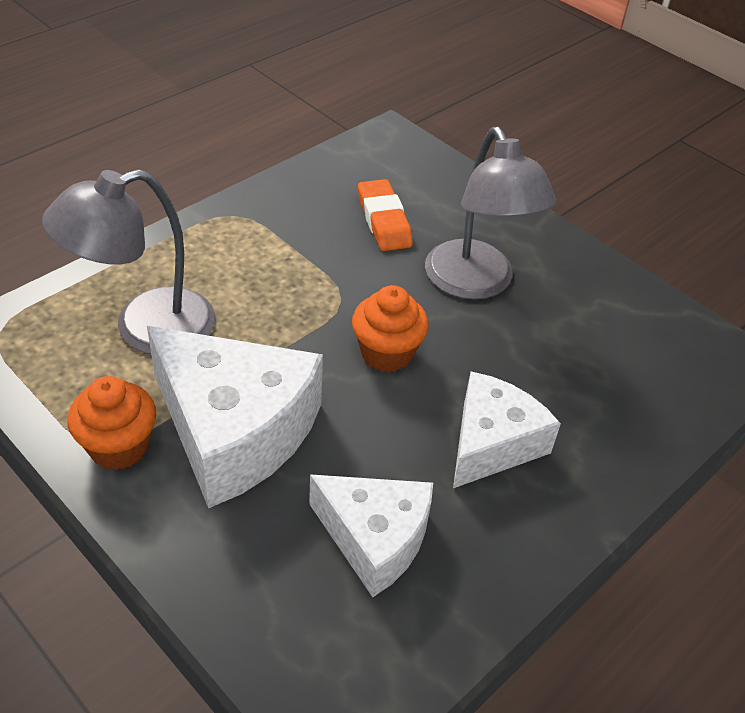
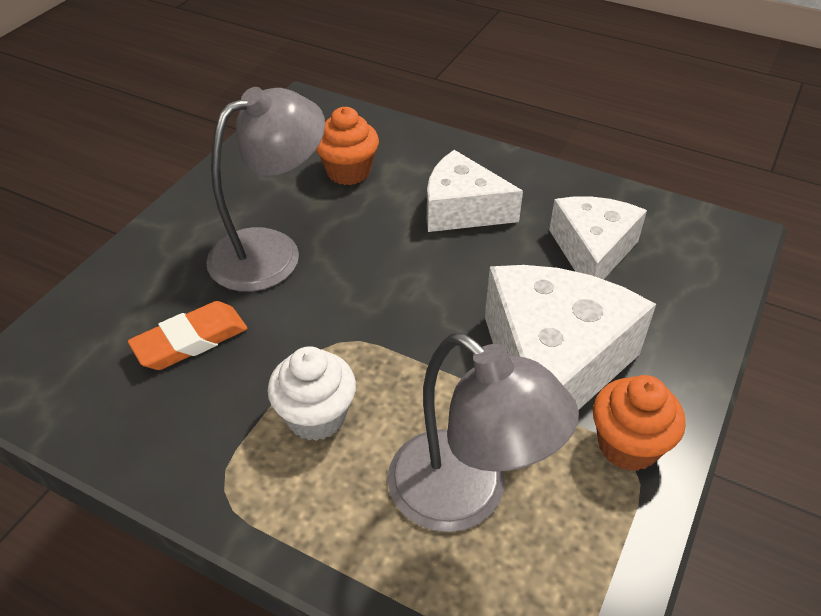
camera: 105 degrees left, 0 degrees up
(269, 269) = (316, 417): none -> white cupcake
(387, 353) = (397, 290): orange cupcake -> orange cupcake (348, 172)

